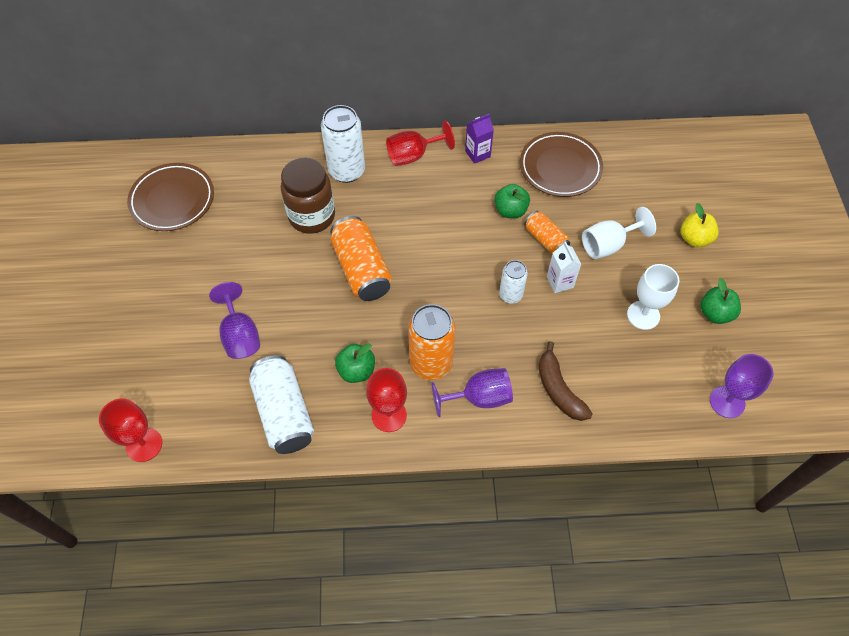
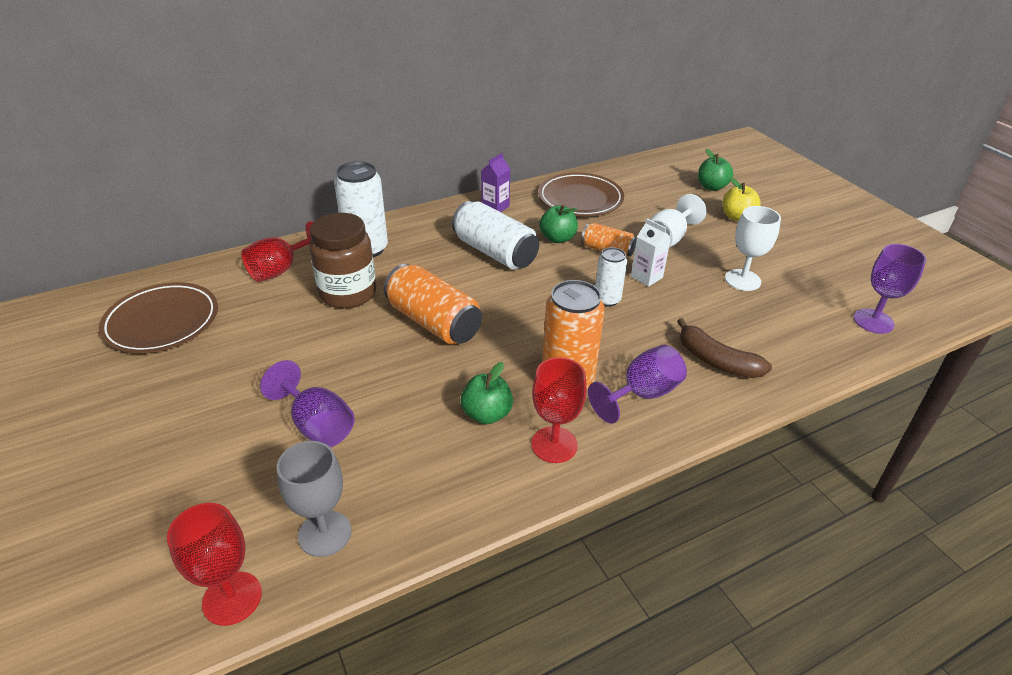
camera: 25 degrees left, 20 degrees down
(211, 422) = (325, 533): none -> grey goblet
(284, 413) = (421, 487): white can -> white can (495, 252)
(413, 155) = (431, 222): red goblet -> red goblet (280, 270)
(715, 313) = (801, 261): green apple -> green apple (711, 187)

